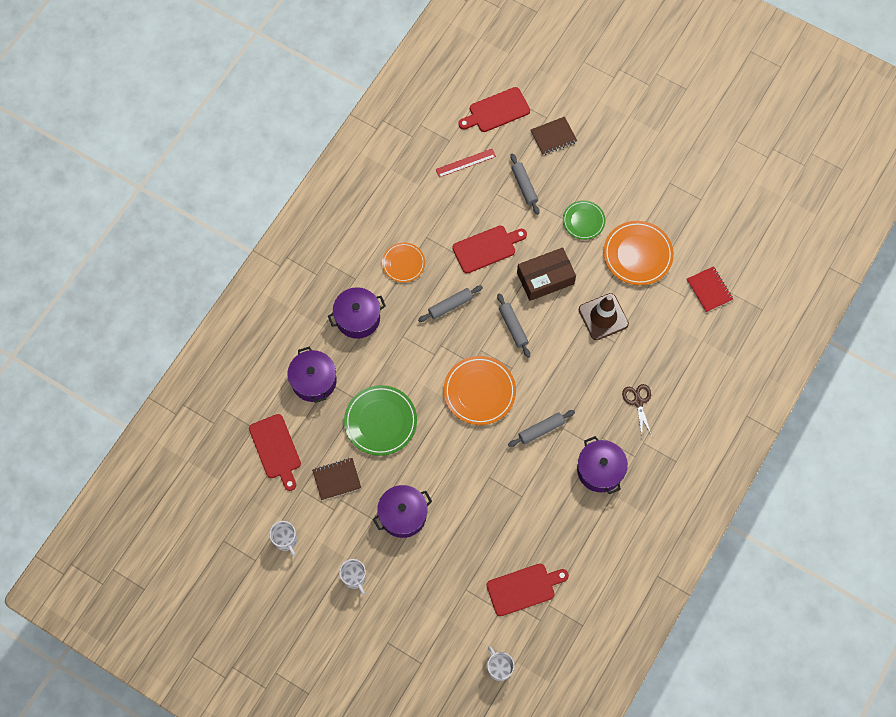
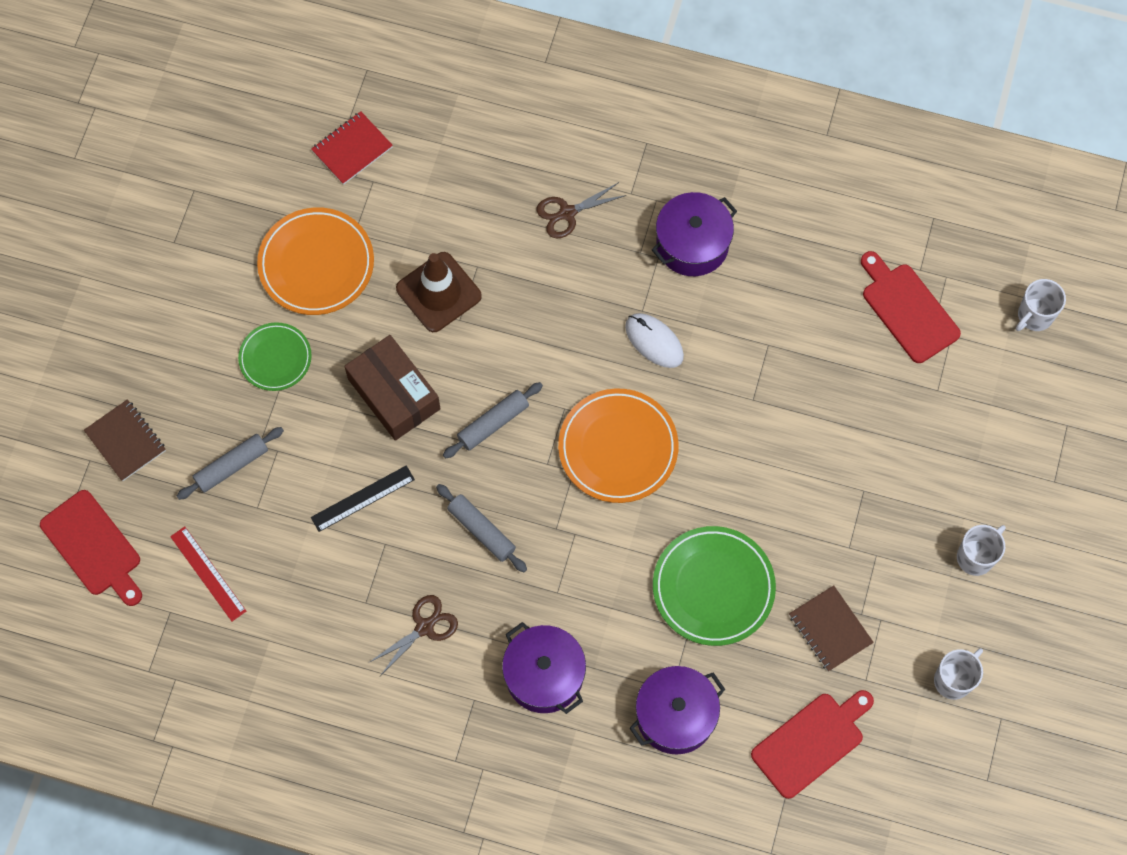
camera: 105 degrees left, 0 degrees up
(403, 263) = (424, 627): orange plate -> brown scissors
(403, 515) = (854, 511): purple pot -> none
(487, 248) = (362, 498): red cutting board -> black ruler
(541, 430) = (654, 341): grey rolling pin -> white mouse

